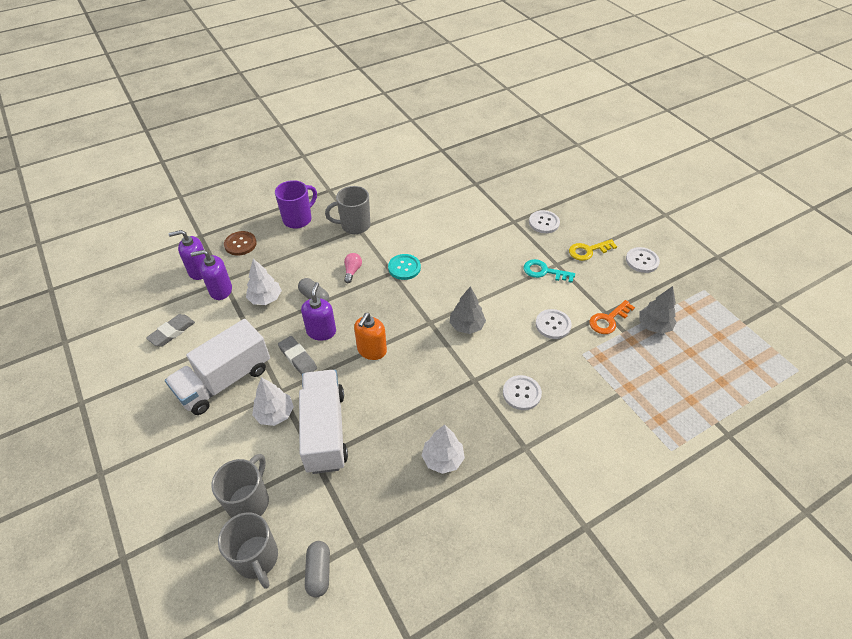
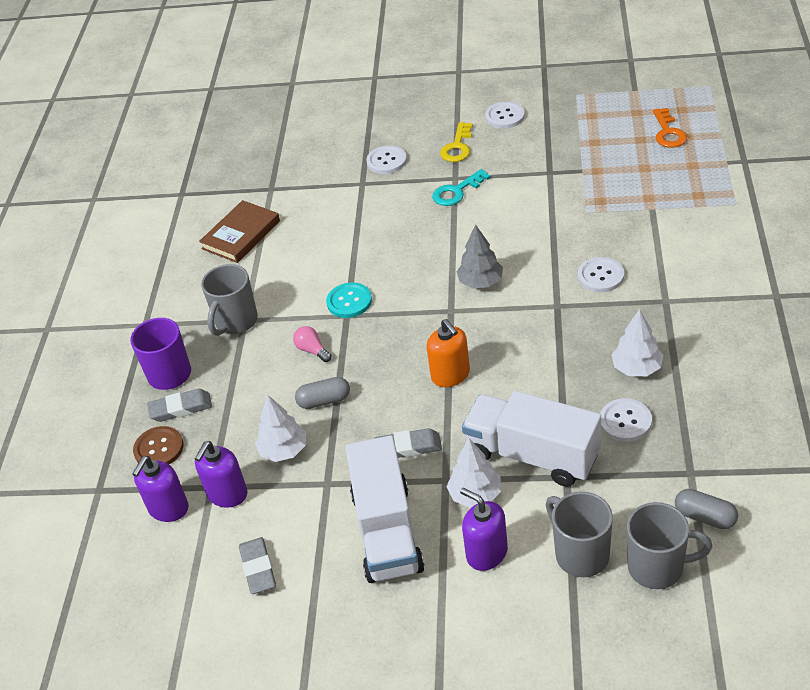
camera: 50 degrees left, 5 degrees down
(274, 237) = (181, 408): none -> grey eraser
(321, 331) = (384, 411): purple soap dispenser -> purple soap dispenser (486, 553)
(426, 191) = (241, 235): none -> brown book
(553, 325) = (533, 216): white button -> white button (625, 421)
(608, 320) = (560, 174): orange key -> orange key (668, 133)
(654, 326) = (592, 147): grey tree -> none

